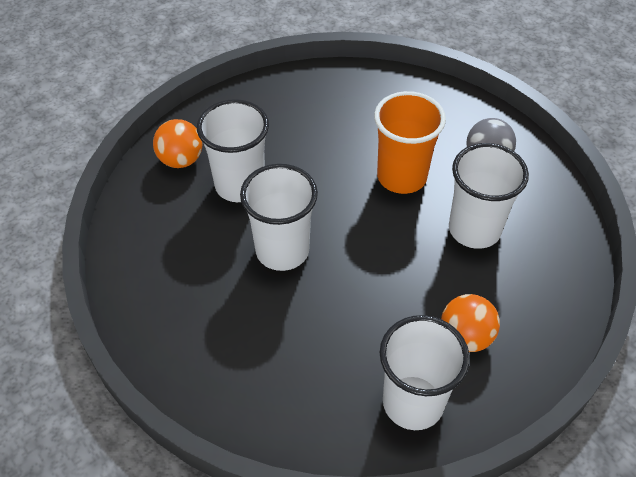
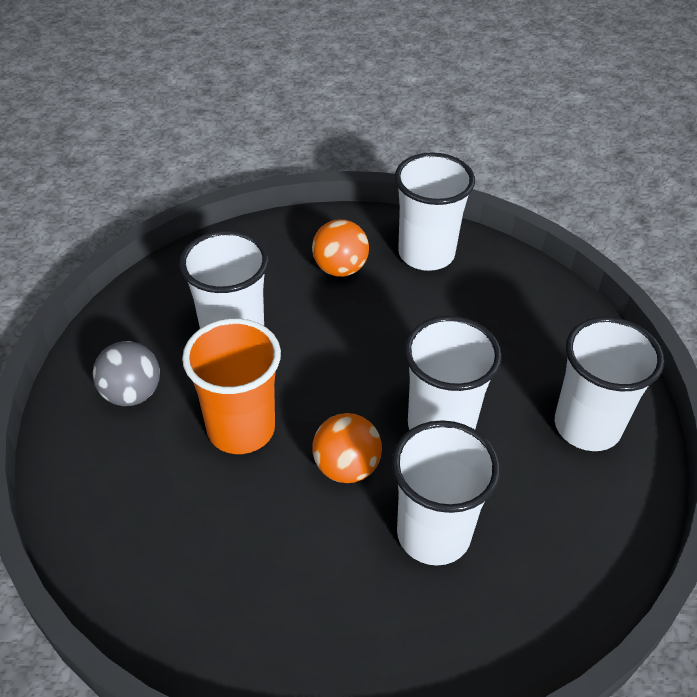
camera: 145 degrees left, 5 degrees down
(180, 310) = (587, 426): none -> white cup
(181, 160) = (488, 625): orange ball -> orange ball (346, 467)

